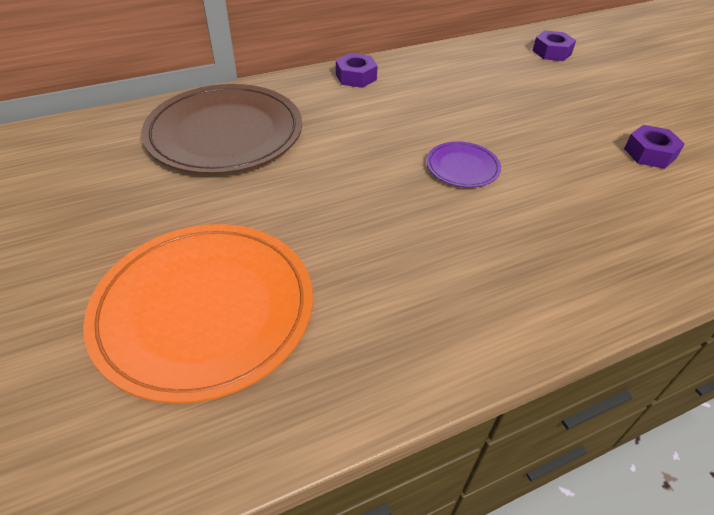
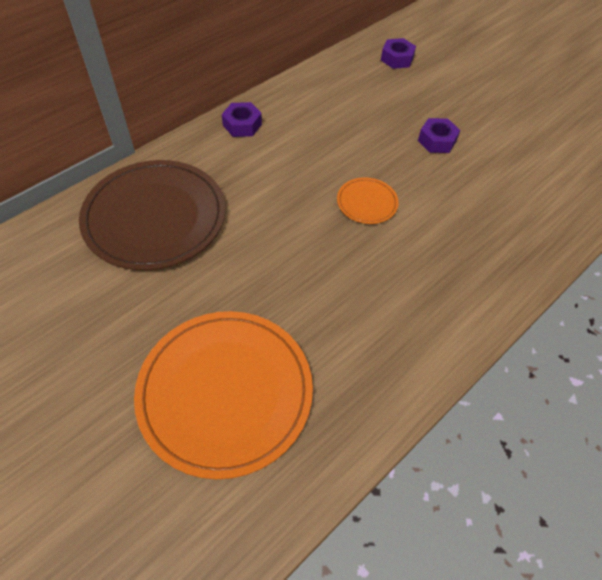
camera: 20 degrees left, 10 degrees up
(462, 167) = (367, 202): purple plate -> orange plate
(649, 153) = (499, 153): purple nut -> purple nut (437, 141)

